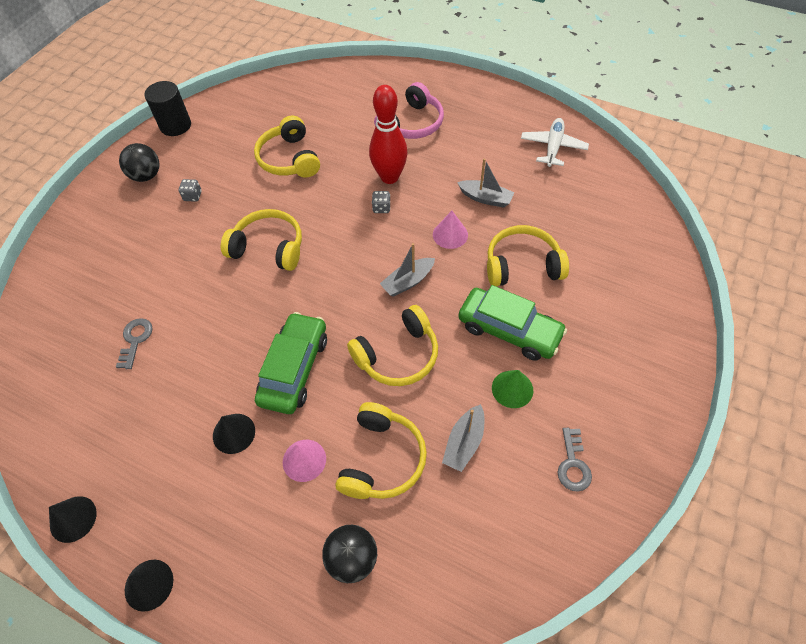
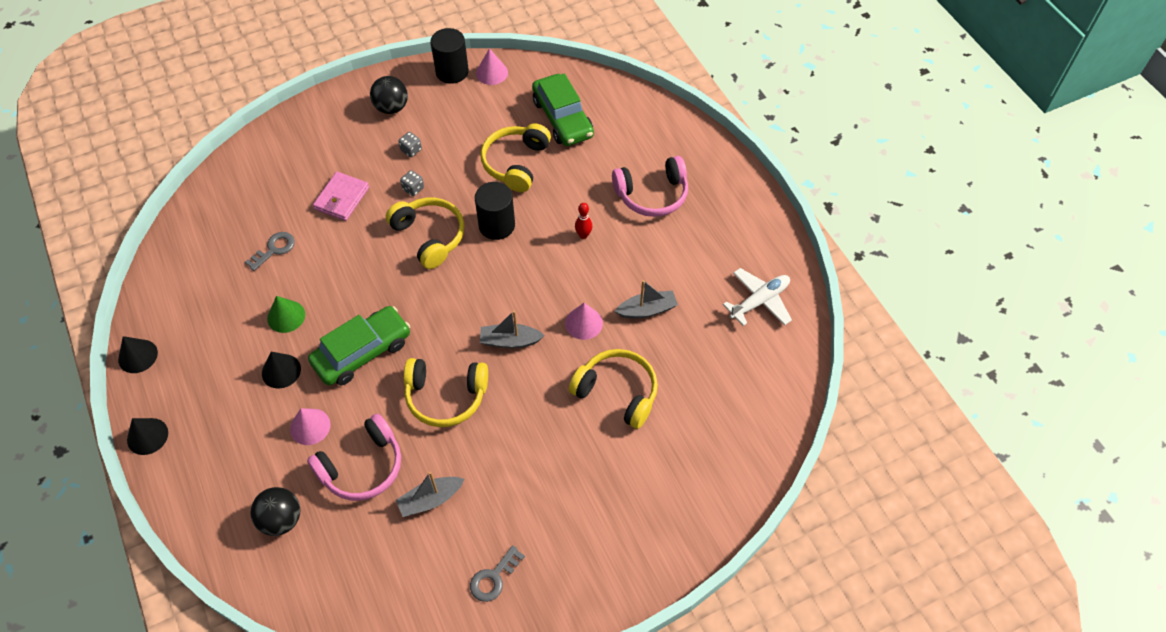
camera: 35 degrees right, 0 degrees up
(163, 264) = (341, 198): none -> pink wallet
(210, 110) = (491, 73): none -> pink cone
(316, 208) = (497, 225): none -> black cylinder
(381, 208) = (550, 260): grey dice -> grey dice (413, 189)
(382, 459) = (362, 467): yellow headphones -> pink headphones
(389, 177) = (583, 235): red bowling pin -> red bowling pin, size x0.44
(485, 198) = (647, 310): grey boat -> grey boat turned 75 degrees counterclockwise
(509, 330) = (550, 439): green car -> green car (562, 118)
(512, 389) = (506, 487): green cone -> green cone (286, 316)

